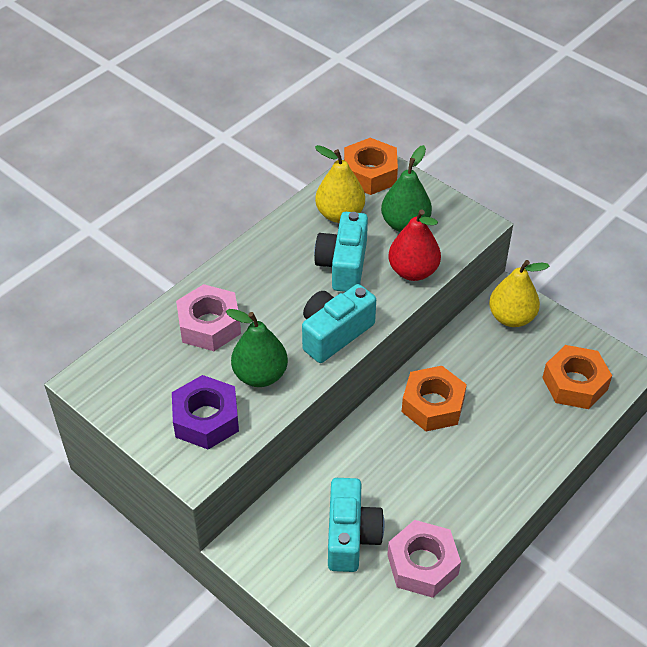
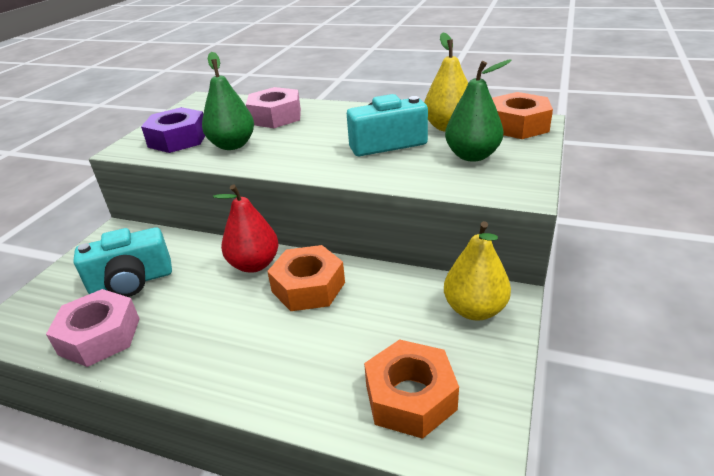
camera: 70 degrees right, 15 degrees down
(334, 333) = (298, 160): turquoise camera -> none
(413, 271) = (411, 175): red pear -> red pear (254, 264)

